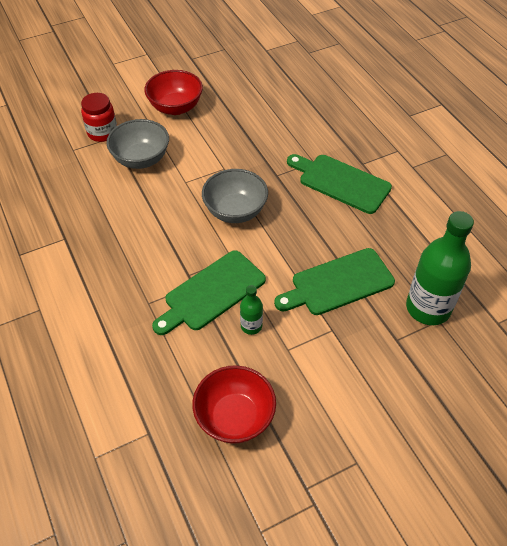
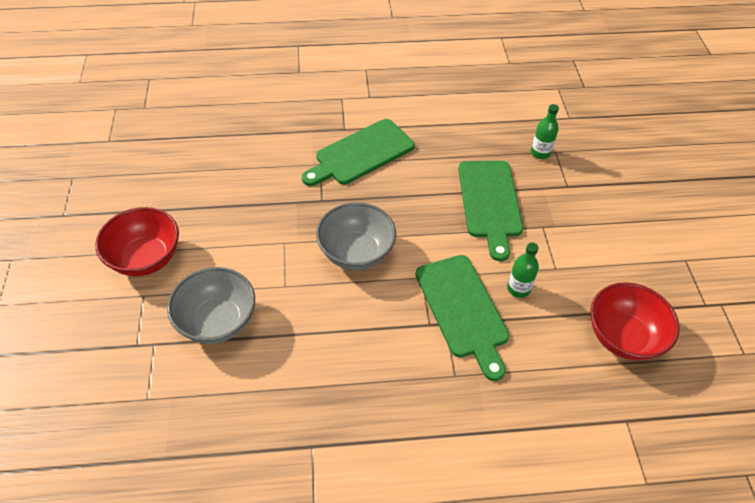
camera: 70 degrees left, 0 degrees up
(102, 133) = (137, 353): red jar -> none
(428, 308) = (540, 153): green bottle -> green bottle, size x0.47

